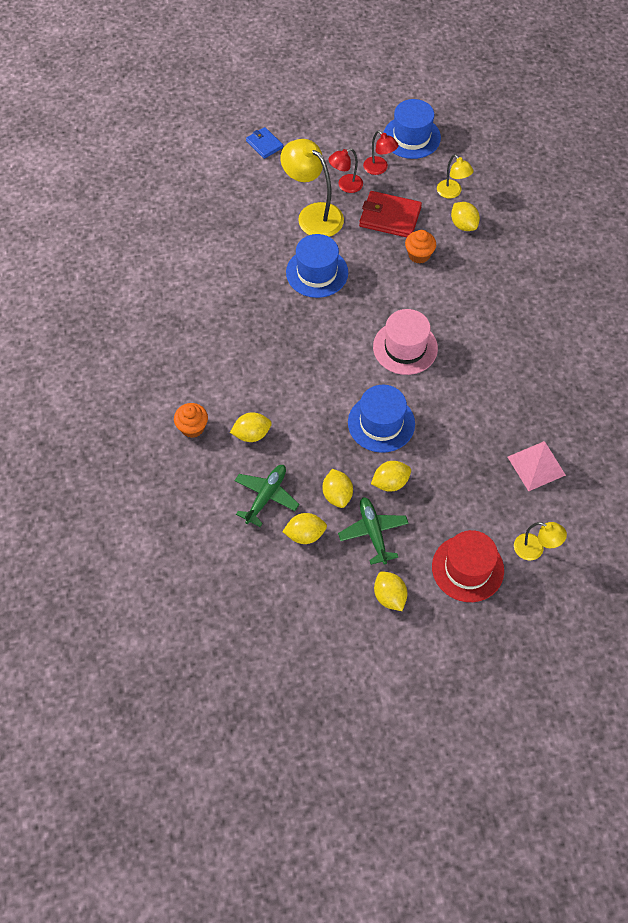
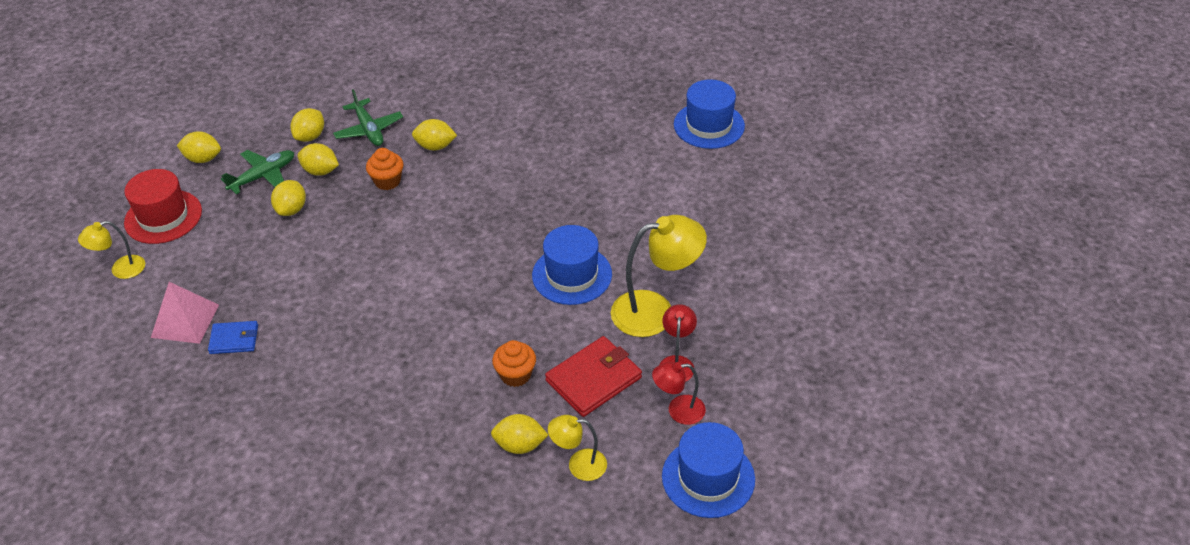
camera: 125 degrees right, 15 degrees down
(192, 427) = (480, 115): orange cupcake -> orange cupcake (387, 181)
(252, 434) = (435, 146): yellow lemon -> yellow lemon turned 75 degrees clockwise
(264, 144) = (803, 320): blue wallet -> blue wallet (234, 339)
(373, 532) = (263, 176): green plane -> green plane turned 60 degrees counterclockwise
(381, 423) = (353, 234): blue hat -> blue hat (709, 125)
(405, 347) = (412, 296): pink hat -> none

